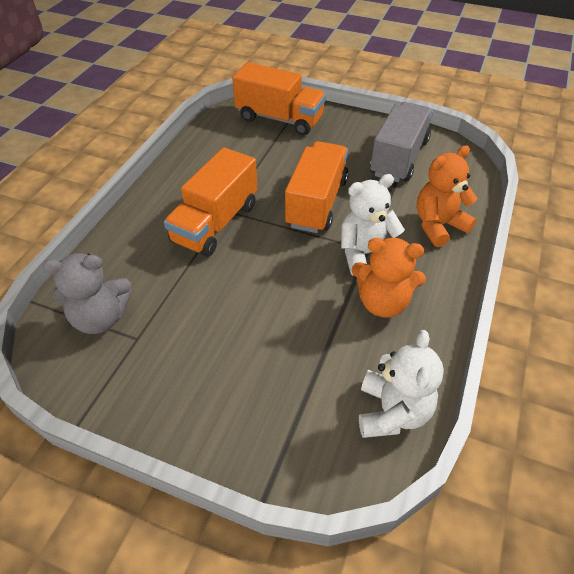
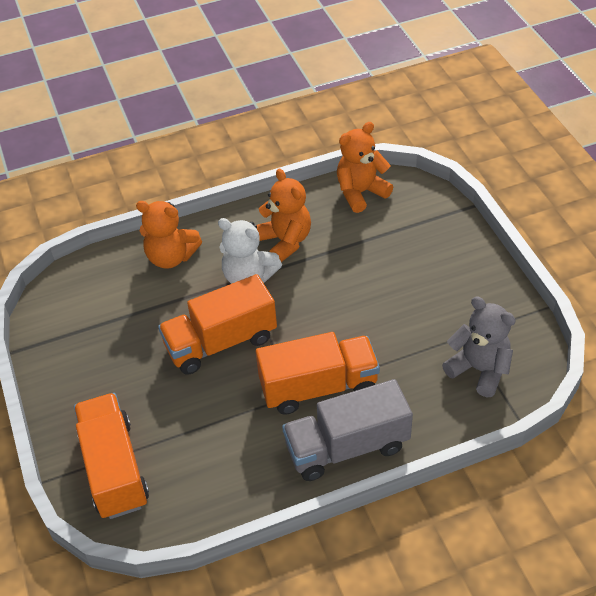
camera: 130 degrees left, 0 degrees up
(392, 412) = (360, 193): white teddy bear -> orange teddy bear
(399, 158) = (97, 330): grey truck -> grey truck (347, 446)

